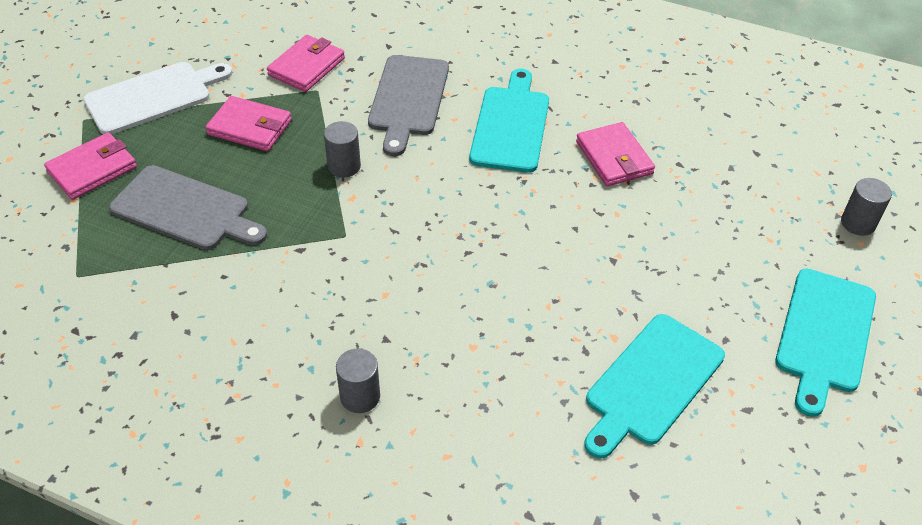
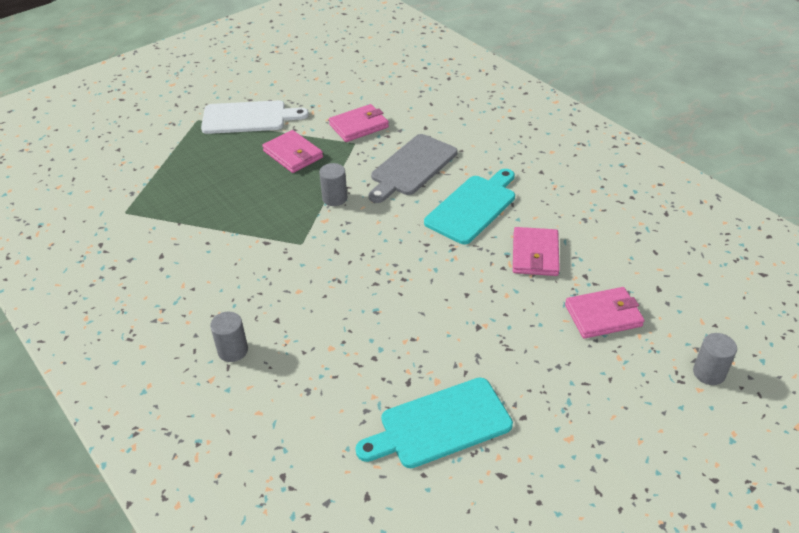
camera: 30 degrees right, 5 degrees down
(92, 169) = (180, 151): pink wallet -> pink wallet (603, 315)
(185, 210) = (215, 194): grey cutting board -> none
(824, 335) = (610, 446): turquoise cutting board -> none

